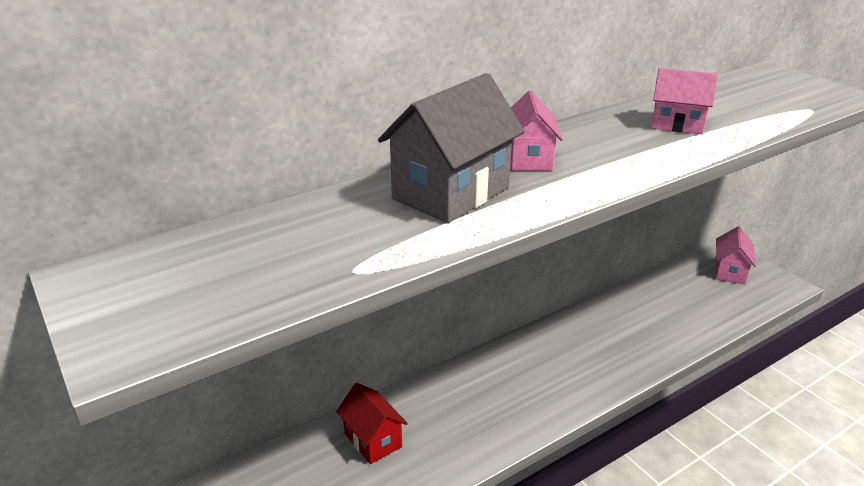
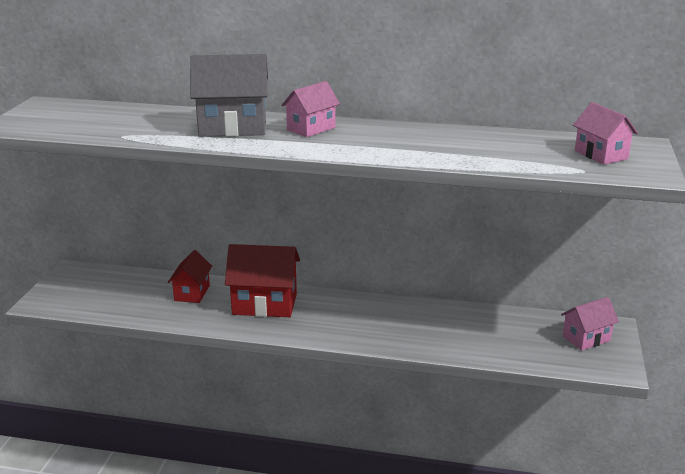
camera: 45 degrees right, 5 degrees down
(467, 401) = (264, 304): none -> red house
(677, 124) = (452, 145): pink house -> pink house (601, 155)

